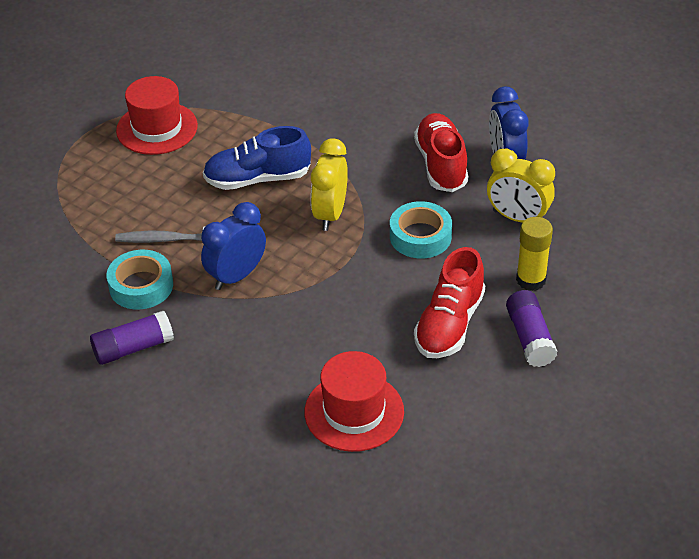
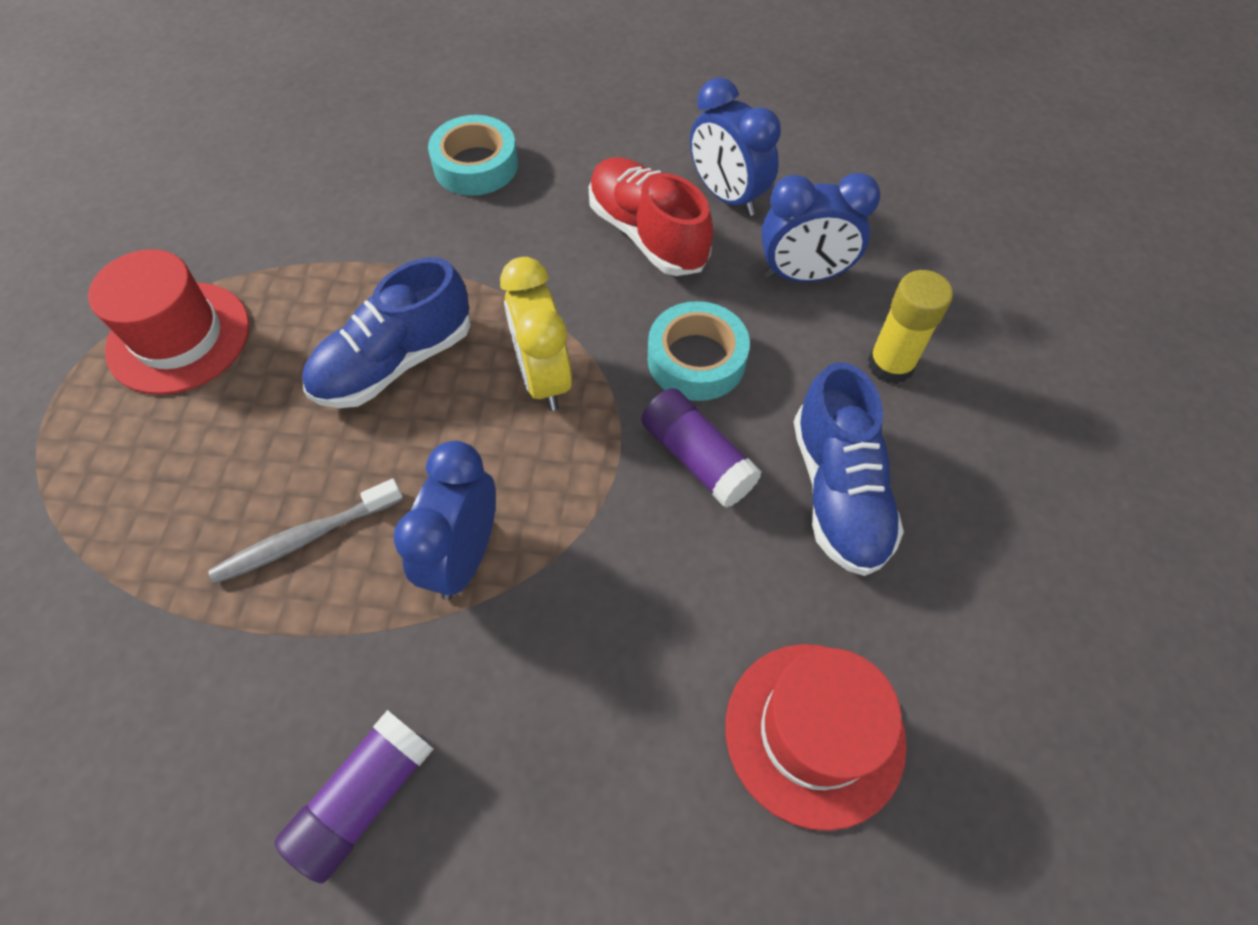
camera: 30 degrees left, 15 degrees up
(141, 286) = (309, 654): turquoise tape -> turquoise tape (476, 165)
(449, 324) = (838, 491): red shoe -> blue shoe
(517, 218) = (803, 275): yellow clock -> blue clock
(529, 338) = (959, 462): purple glue stick -> purple glue stick (697, 458)

